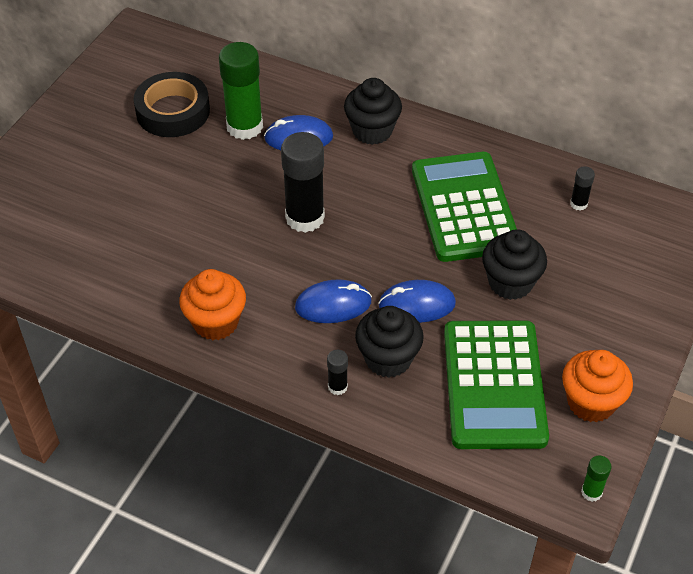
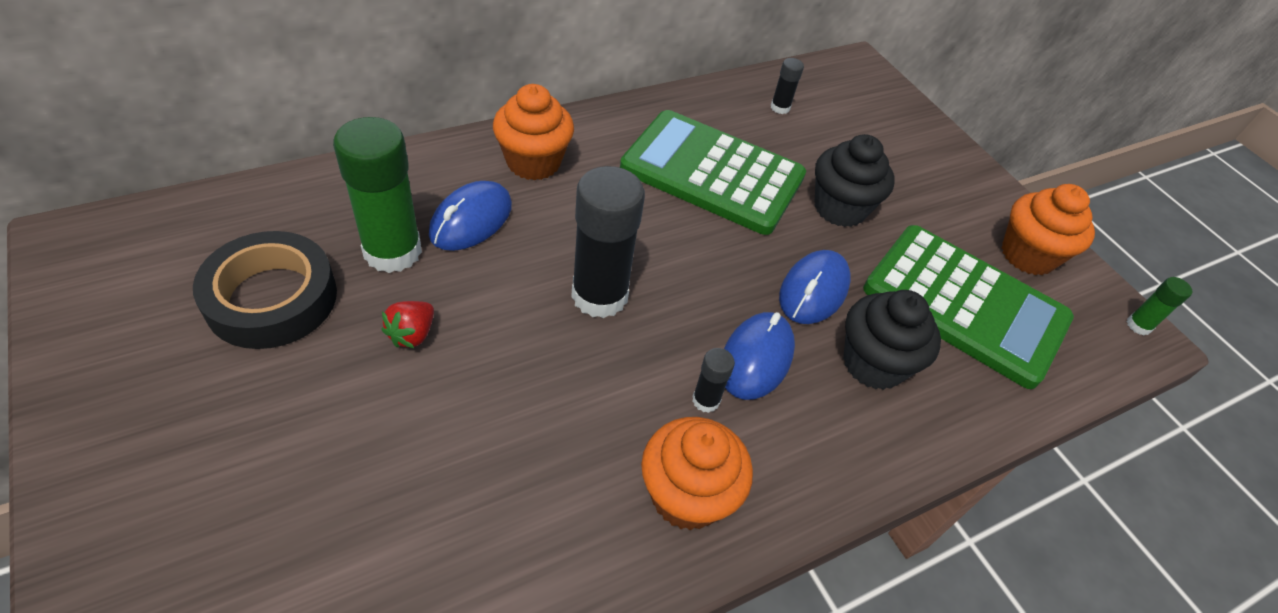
camera: 60 degrees left, 0 degrees up
(203, 169) = (412, 334): none -> red strawberry
(337, 387) = (884, 436): black glue stick -> black glue stick (706, 400)
(372, 131) = (533, 162): black cupcake -> orange cupcake

